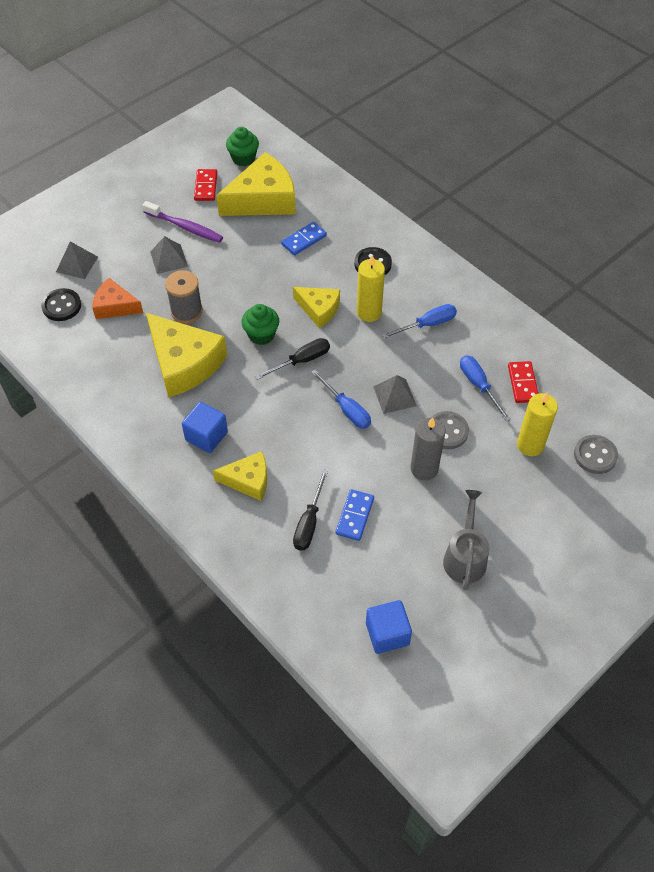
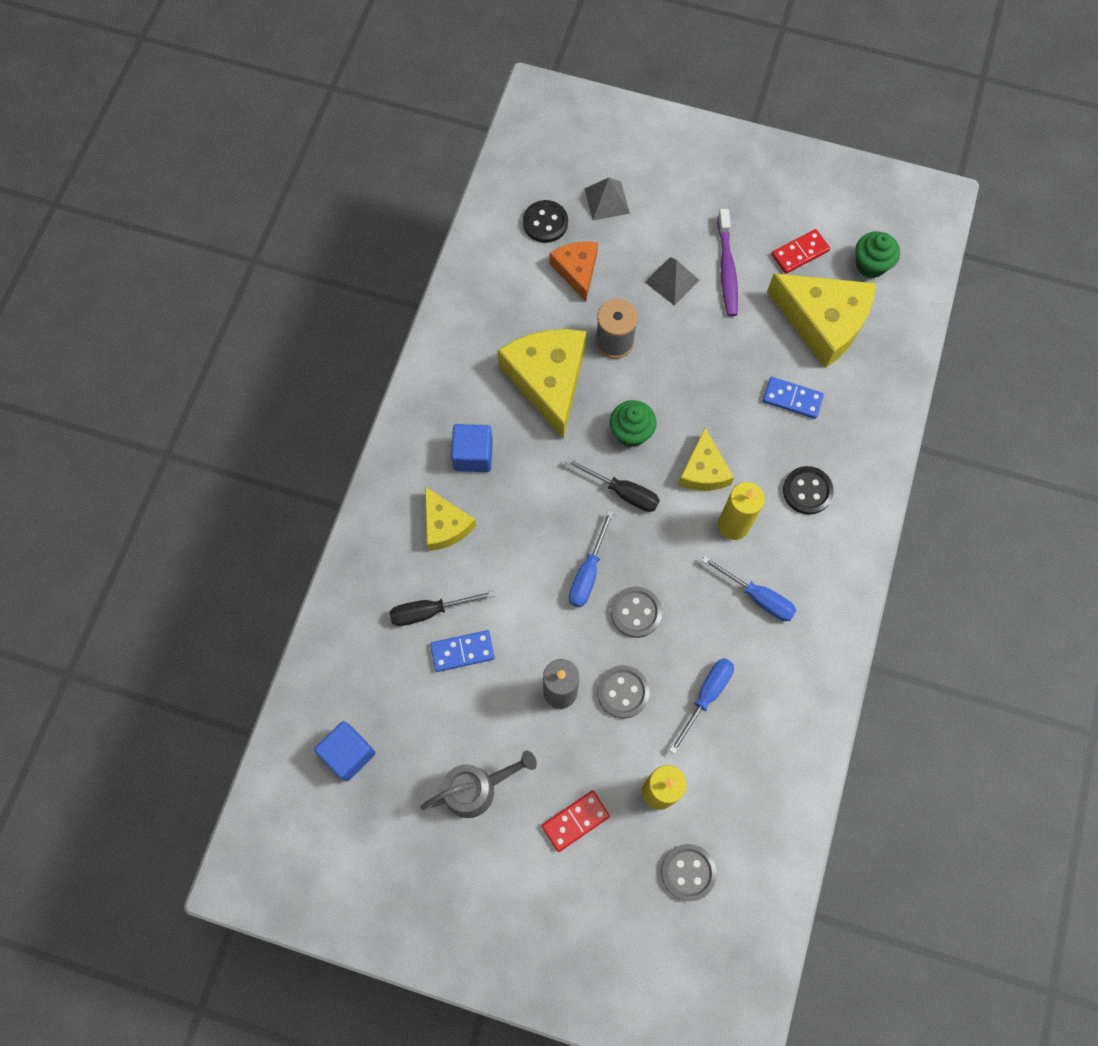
camera: 60 degrees right, 15 degrees up
(184, 363) = (547, 380): yellow cheese -> yellow cheese turned 150 degrees clockwise
(394, 396) = (636, 612): grey pyramid -> grey button
(523, 383) = (740, 744): red domino -> red domino (575, 821)

